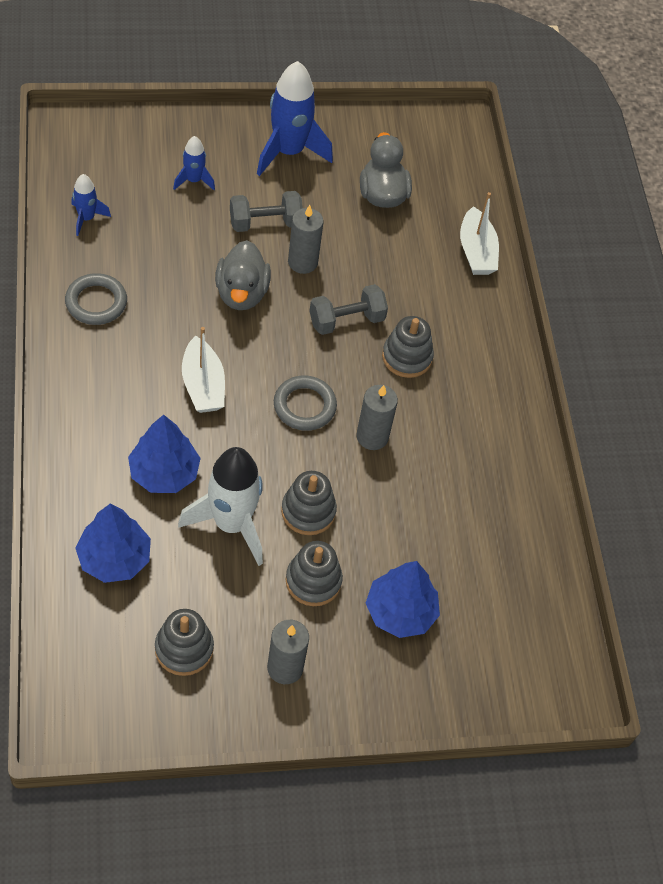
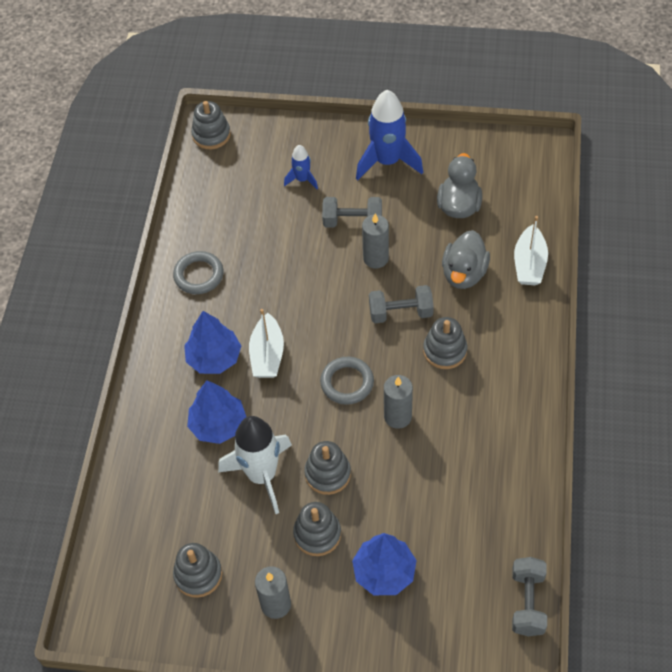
camera: 25 degrees right, 0 degrees up
(70, 137) = (211, 135): none -> grey stacking toy
(86, 218) = (208, 204): blue rocket -> none
(114, 558) = (161, 490): blue tree -> blue tree (214, 358)
(241, 293) = (318, 280): grey duck -> grey duck (464, 274)
(565, 620) = (527, 602): none -> grey dumbbell

